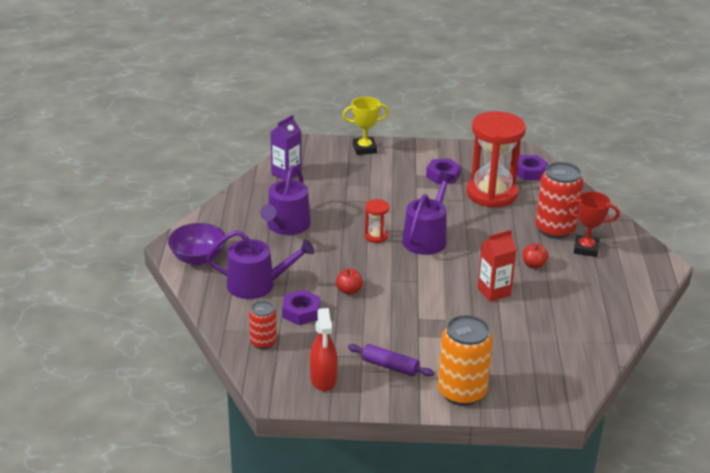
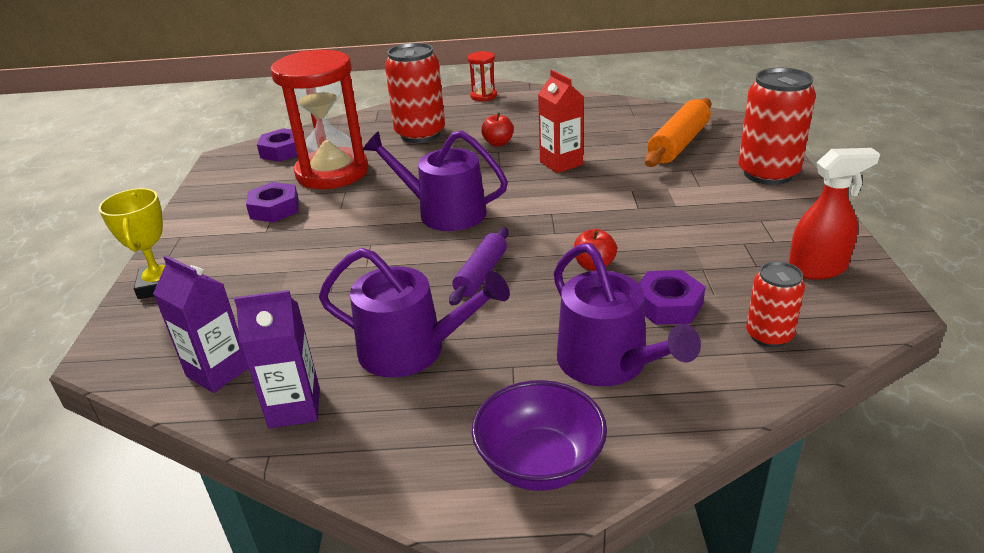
camera: 90 degrees left, 0 degrees up
(254, 195) = (294, 408): none -> purple carton
(257, 285) = (609, 363): purple watering can -> purple watering can turned 150 degrees clockwise
(376, 236) = (442, 253): red hourglass -> red hourglass (483, 96)
(390, 366) = (751, 220): purple rolling pin -> purple rolling pin (481, 274)
(461, 392) = (768, 173): orange can -> red can
(523, 356) = (678, 144): none -> orange rolling pin
(586, 249) = (460, 118): red trophy -> none

